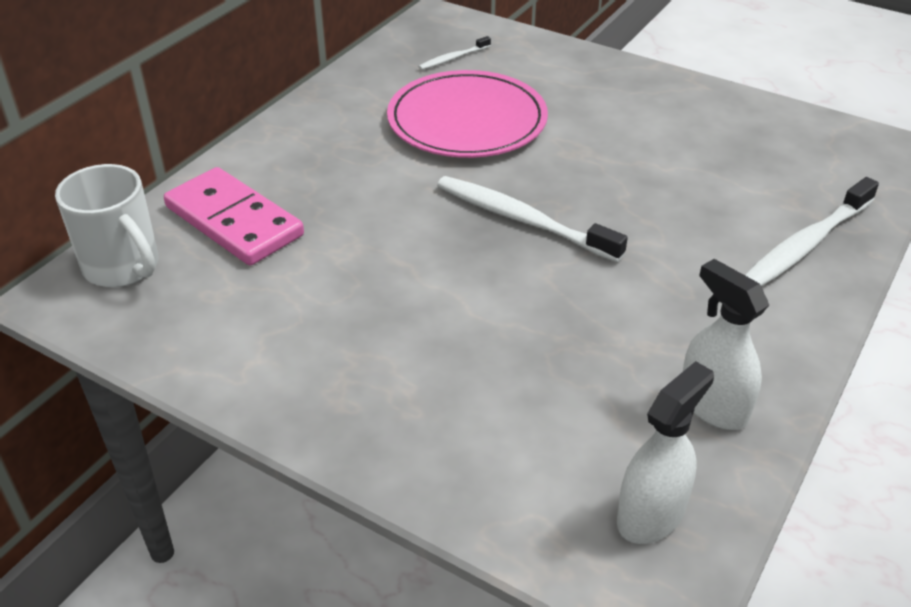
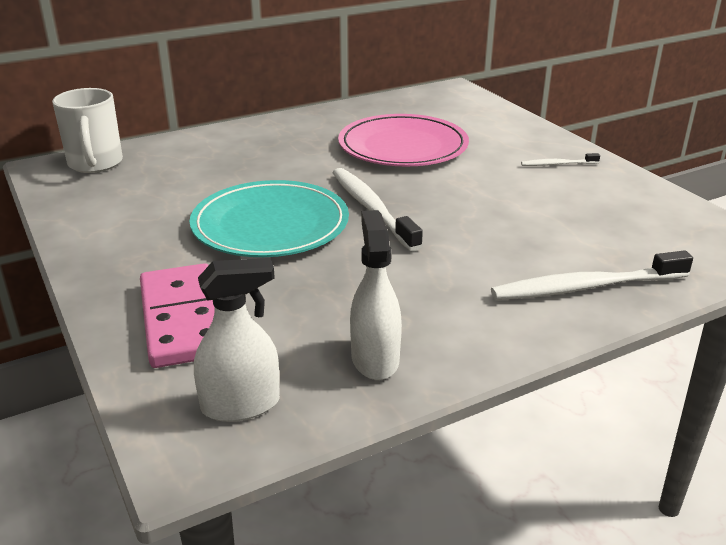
camera: 30 degrees right, 10 degrees down
(233, 221) = (184, 159): pink domino -> pink domino (182, 319)
(440, 281) = (270, 225): none -> turquoise plate
(453, 58) = (436, 112): white toothbrush -> white toothbrush (557, 164)

